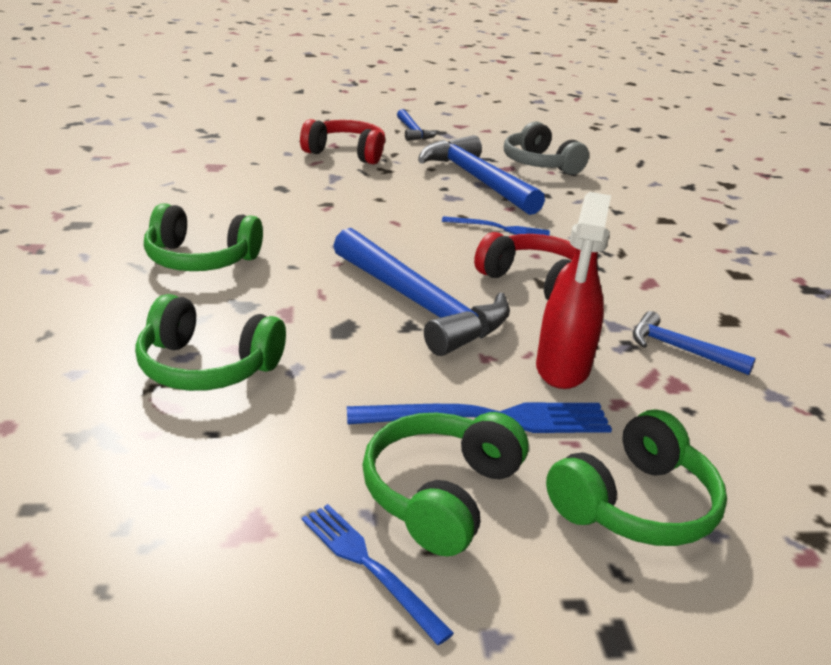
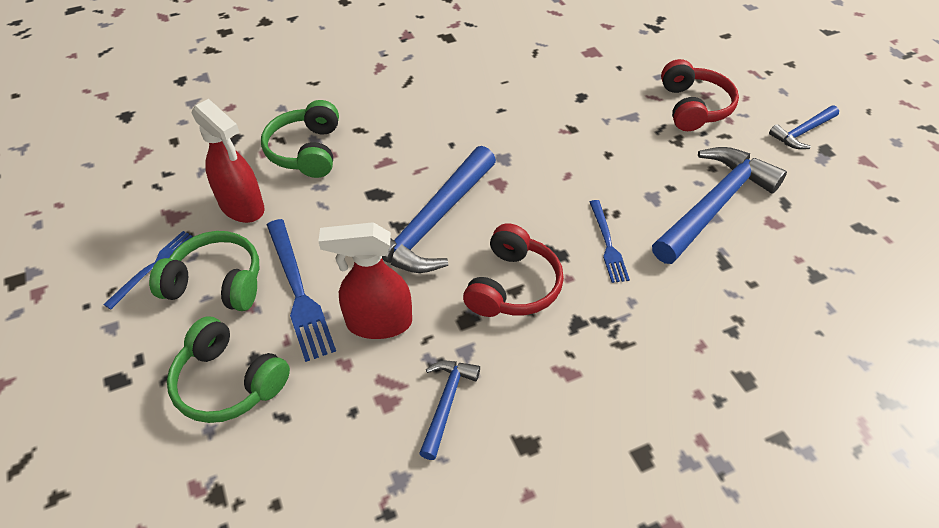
camera: 75 degrees right, 20 degrees up
(200, 259) = (433, 102): green headphones -> none
(286, 446) = (242, 207): none -> red spray bottle
(539, 164) = (812, 246): grey headphones -> none

